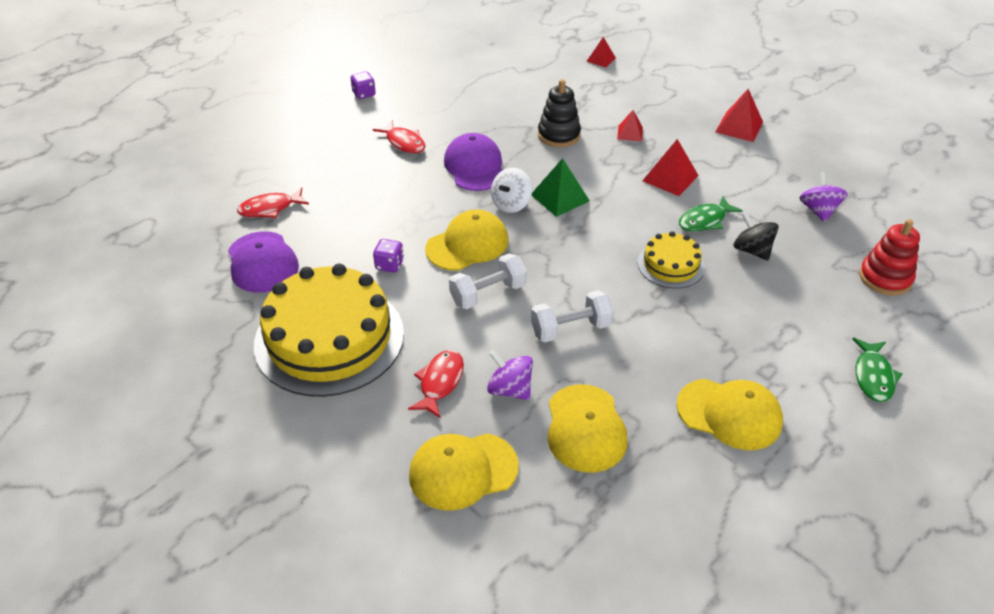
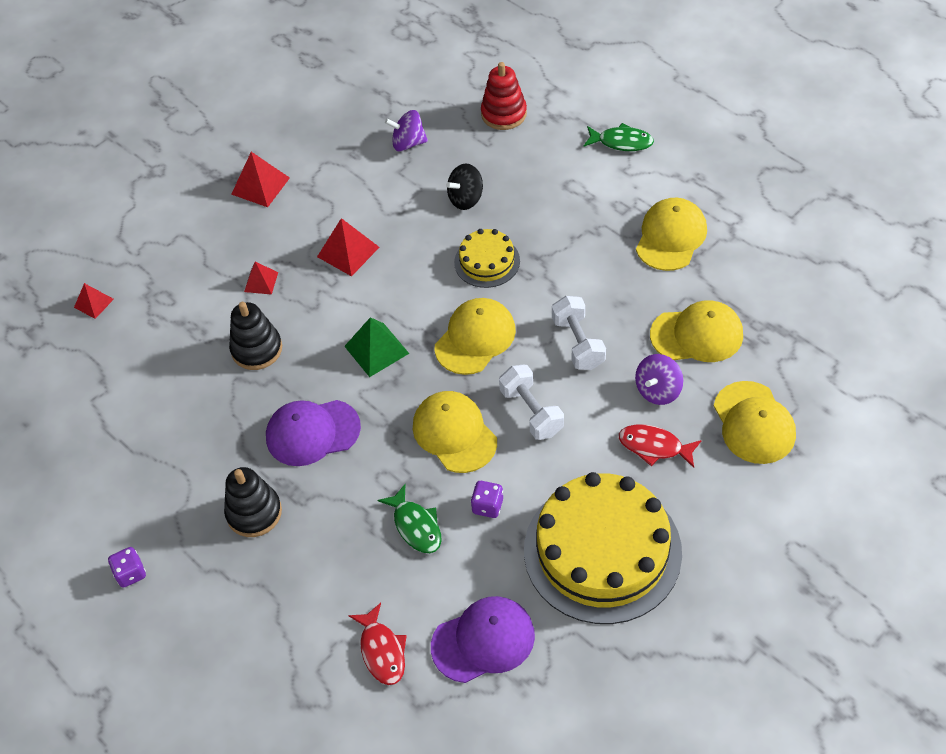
camera: 85 degrees left, 10 degrees up
(404, 142) = (254, 513): red fish -> black stacking toy
(511, 204) = (386, 395): white spinning top -> none
(574, 257) = (475, 338): none -> yellow cap
(705, 220) = (420, 229): green fish -> green fish (416, 526)

